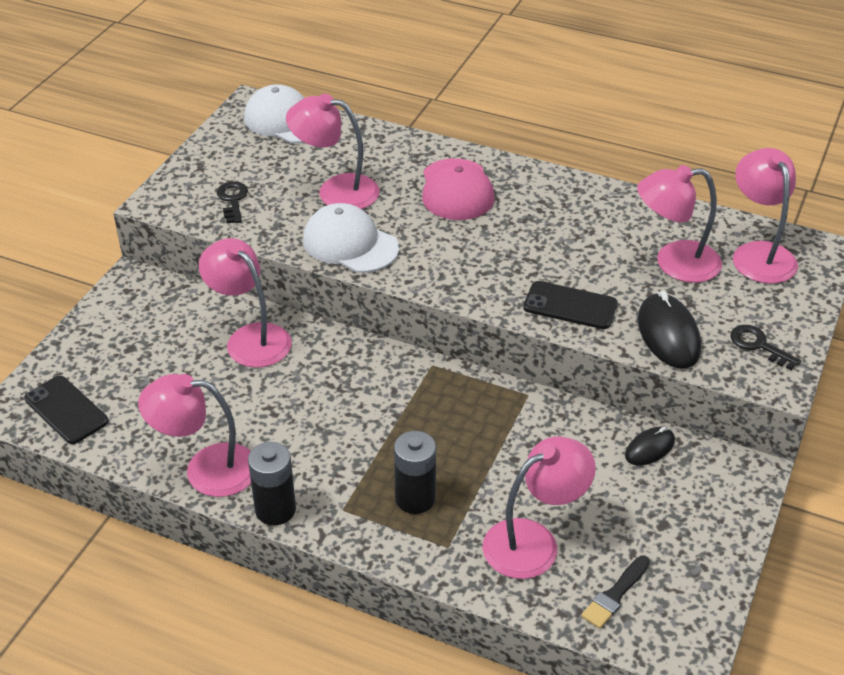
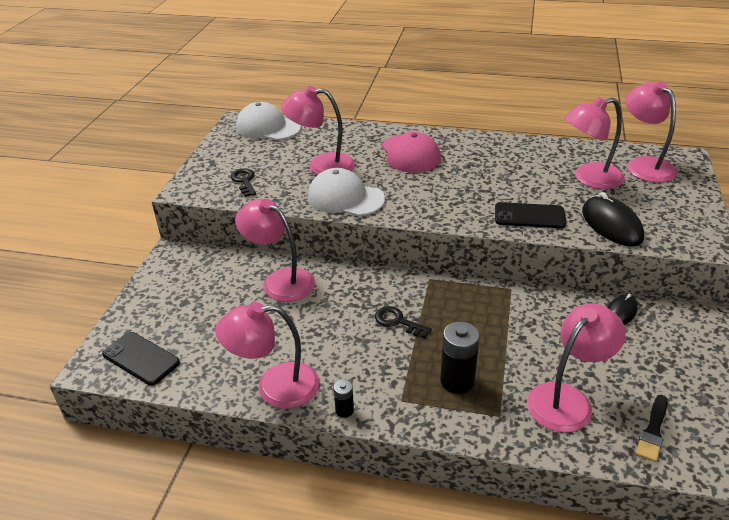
camera: 10 degrees left, 5 degrees down
(275, 510) = (344, 410): black battery -> black battery, size x0.52
(759, 345) = (680, 223): black key -> black key (398, 321)

